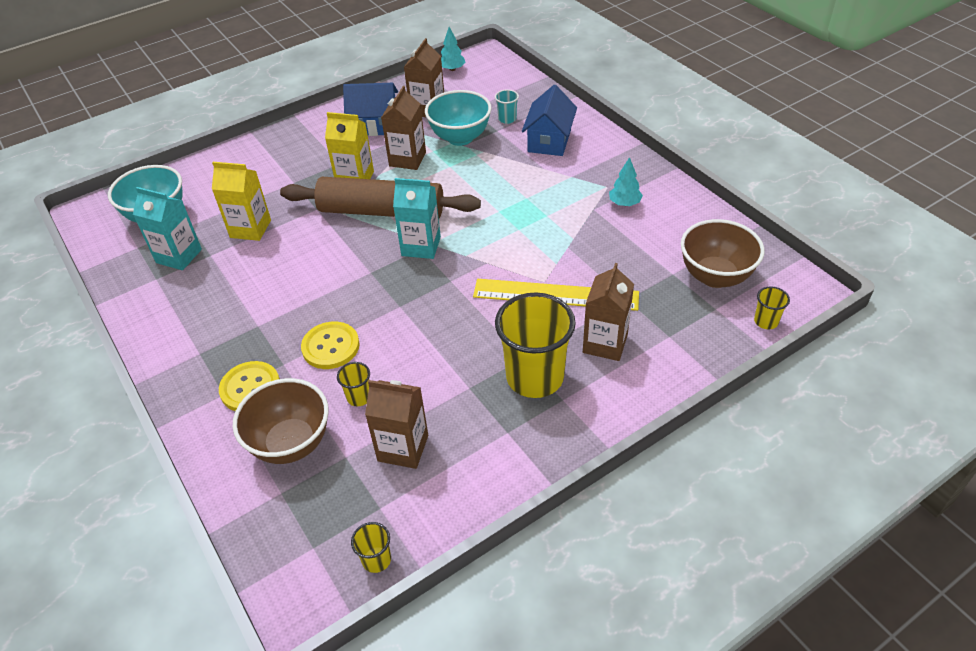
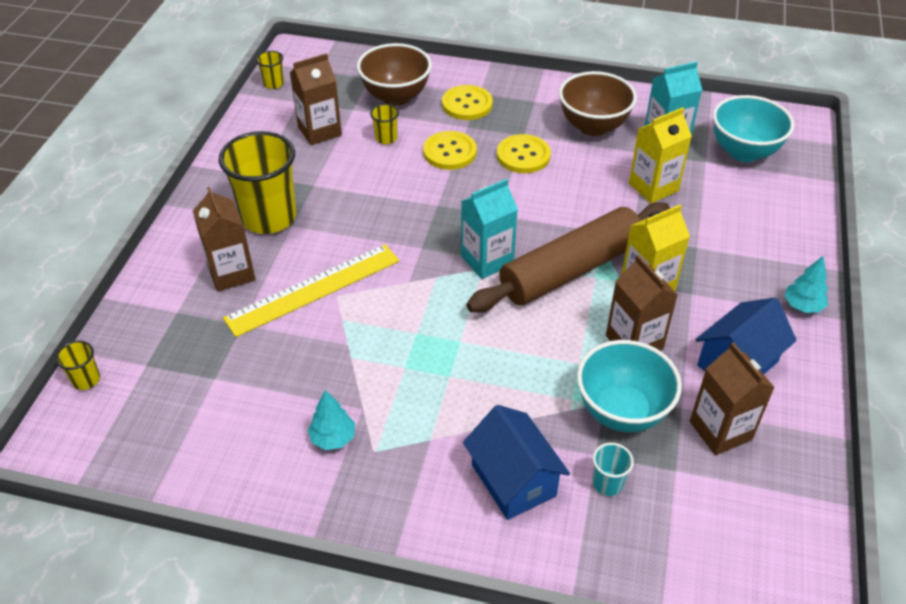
camera: 135 degrees right, 0 degrees up
(286, 307) = (523, 155): none -> yellow button
(452, 69) = (802, 533): turquoise tree -> turquoise tree (802, 306)
(715, 276) = (165, 401): brown bowl -> brown bowl (593, 126)

